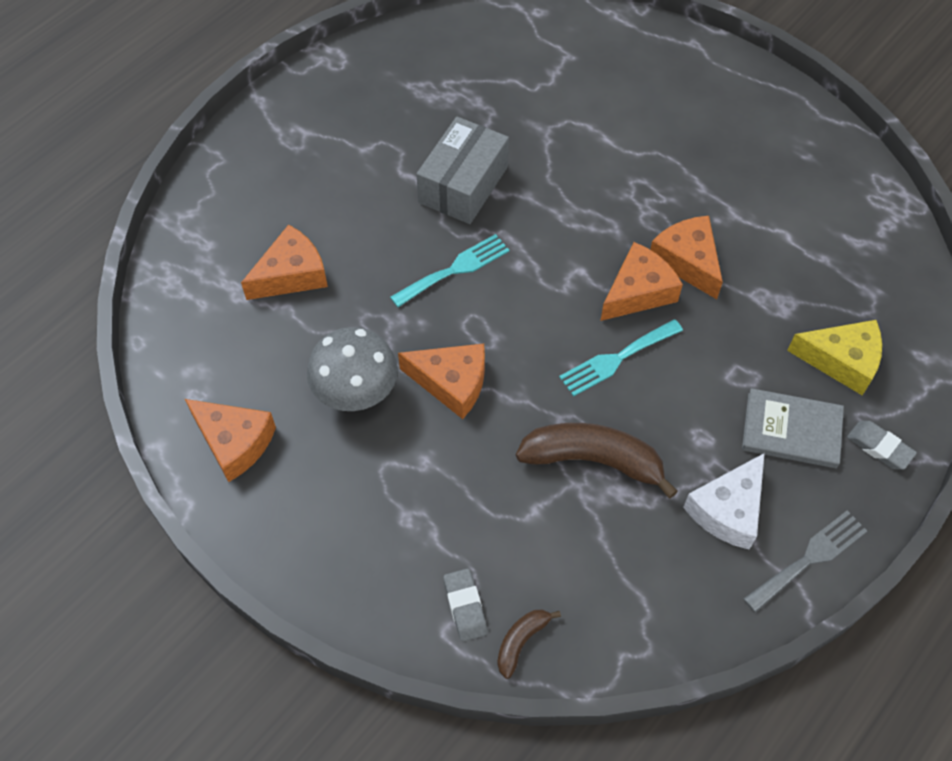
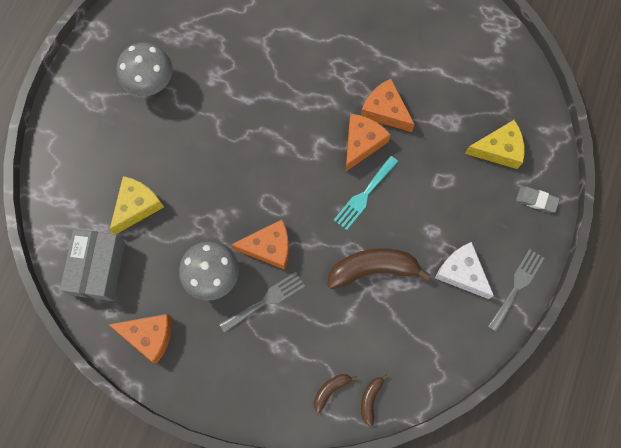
camera: 20 degrees left, 15 degrees up
(291, 274) = (137, 206): orange cheese -> yellow cheese
(375, 137) = (151, 84): none -> grey mushroom
(418, 451) = (265, 300): none -> grey fork
(455, 269) = (241, 166): turquoise fork -> none
(463, 185) = (223, 101): grey box -> grey box (98, 268)
(465, 606) = (330, 390): grey eraser -> brown banana
(728, 510) = (461, 273): white cheese -> white cheese turned 120 degrees clockwise
(791, 430) = (482, 207): grey book -> none

